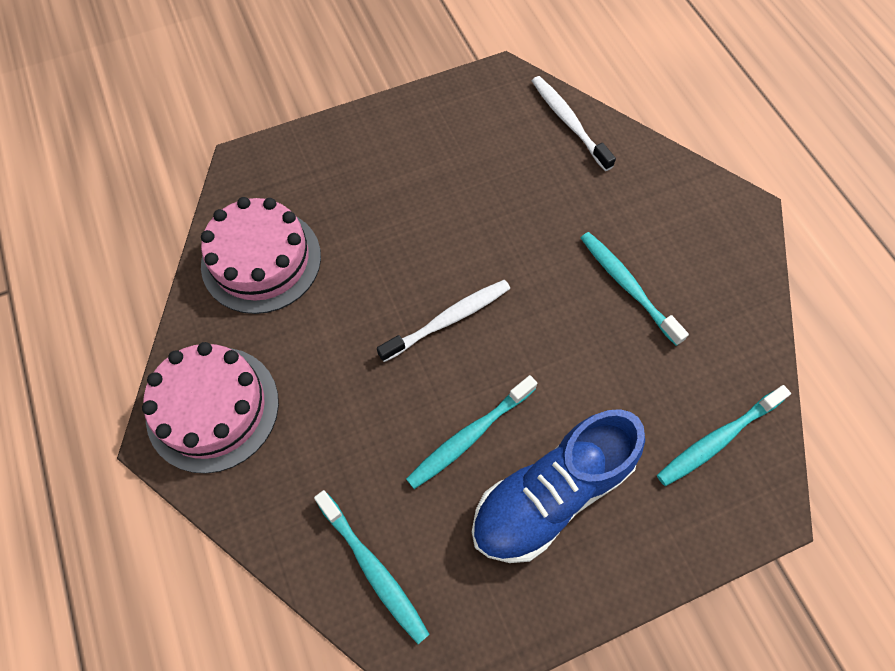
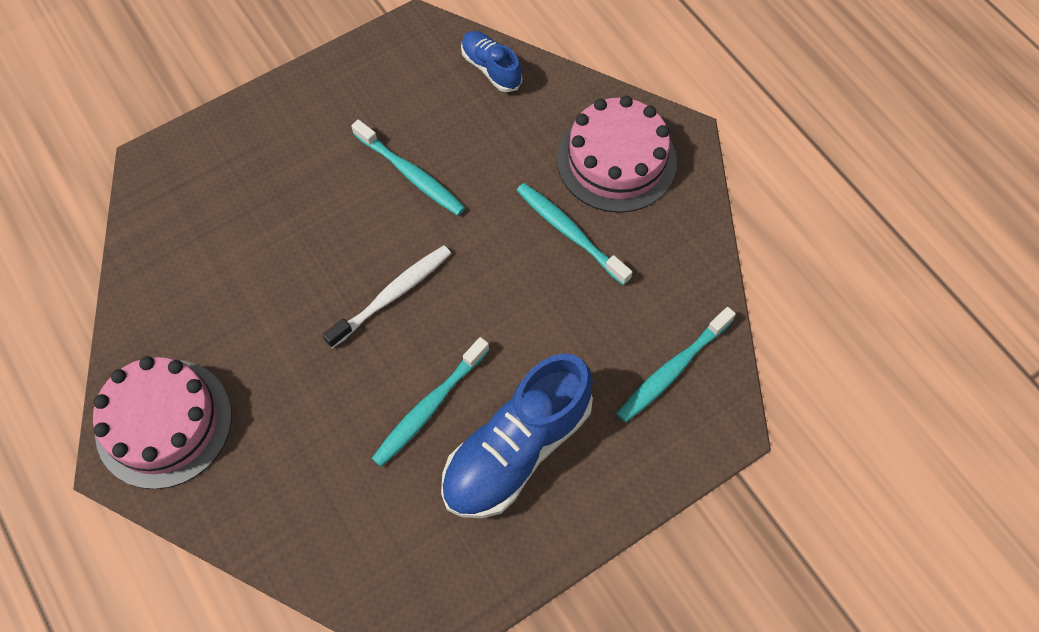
camera: 10 degrees left, 0 degrees up
(261, 260) = (188, 264): pink cake -> pink cake (616, 160)
(373, 569) = (352, 549): turquoise toothbrush -> turquoise toothbrush (411, 174)
(568, 122) = (491, 68): white toothbrush -> blue shoe

